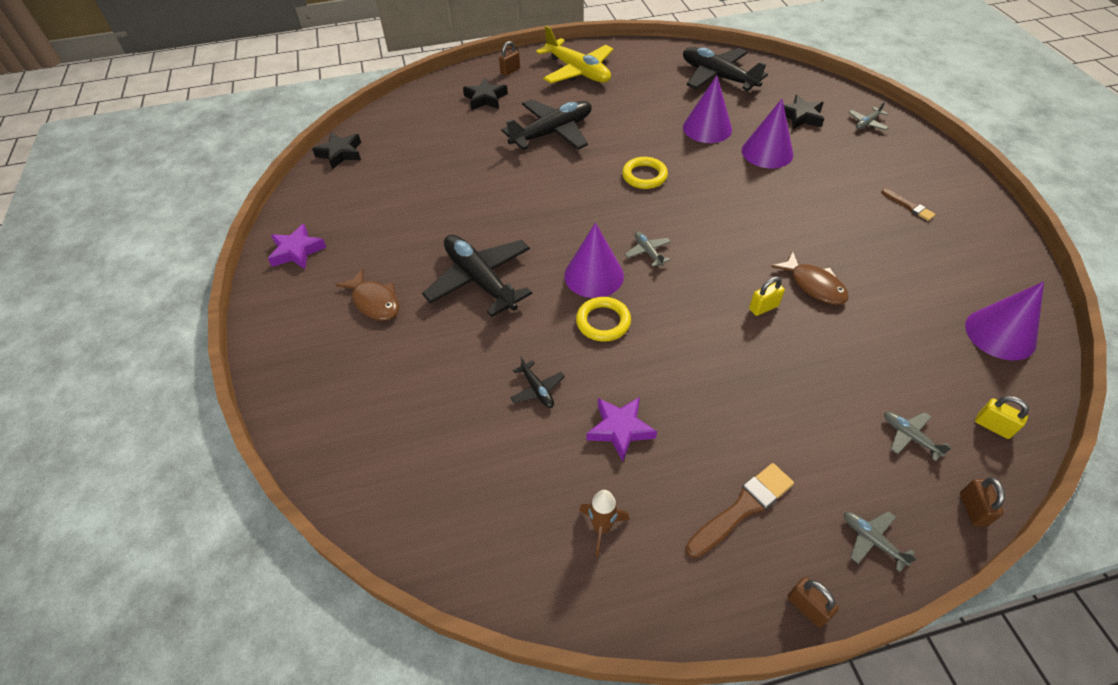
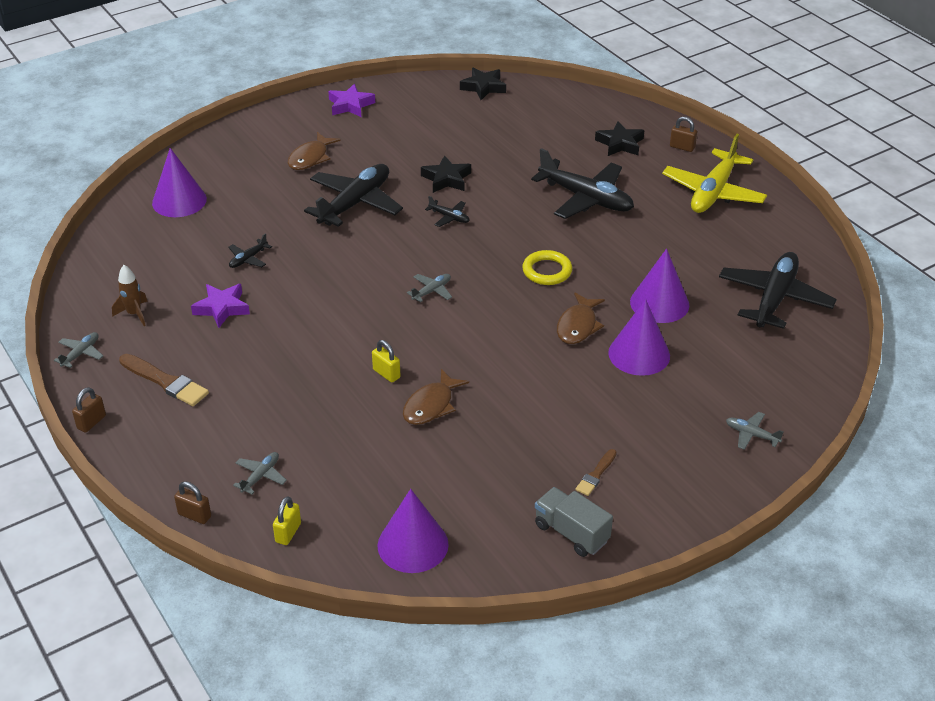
camera: 70 degrees right, 10 degrees down
(538, 218) = (449, 217): none -> black plane
(594, 275) = (387, 264): purple cone -> purple cone (179, 201)
(603, 322) = (332, 279): yellow ring -> none
(723, 175) = (578, 326): none -> brown fish
(800, 117) = (730, 375): black star -> black star (446, 179)
(872, 540) = (153, 455): grey plane -> grey plane (81, 353)
(972, 509) = (194, 515): brown padlock -> brown padlock turned 45 degrees clockwise
(977, 234) = (571, 533): none -> grey truck

